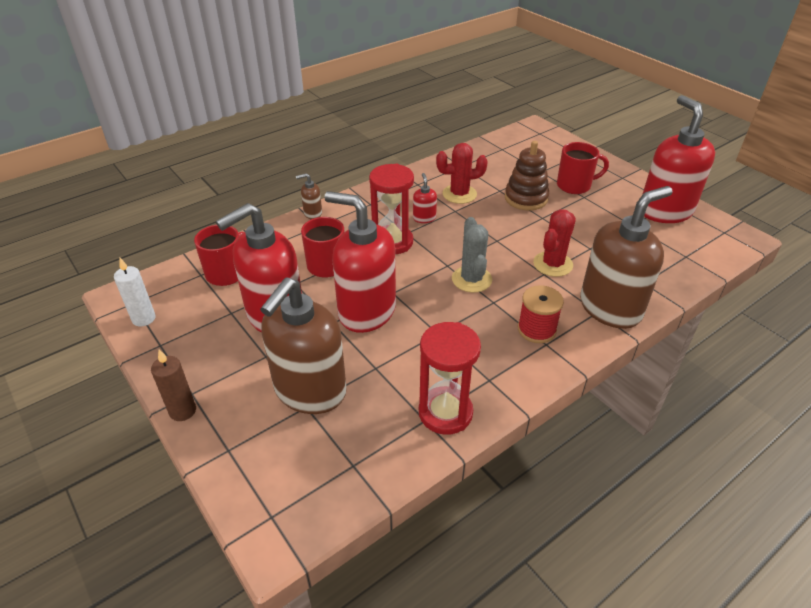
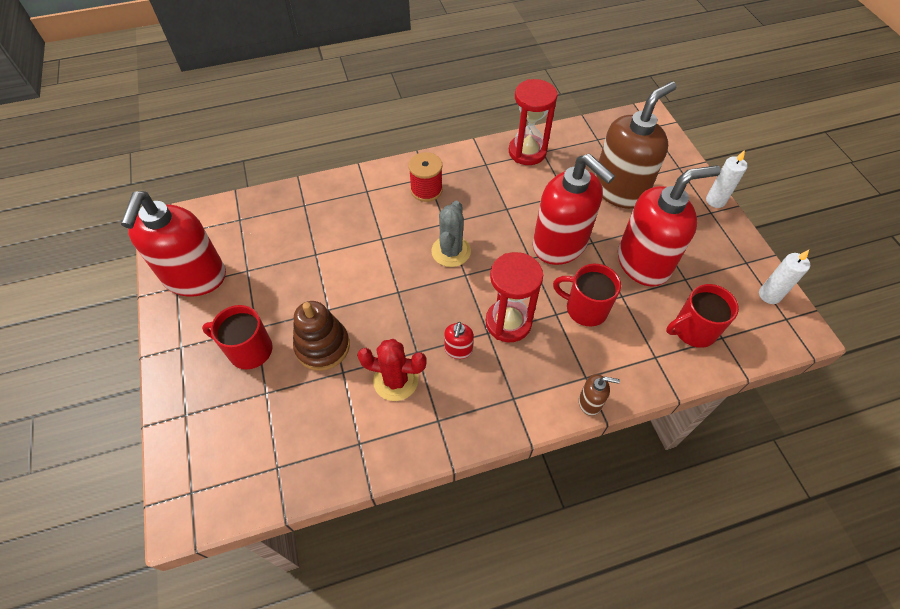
camera: 160 degrees left, 15 degrees up
(183, 411) = (715, 201): brown candle -> white candle
(553, 264) = (365, 246): red cactus -> none
(610, 308) = (354, 190): brown soap dispenser -> none

